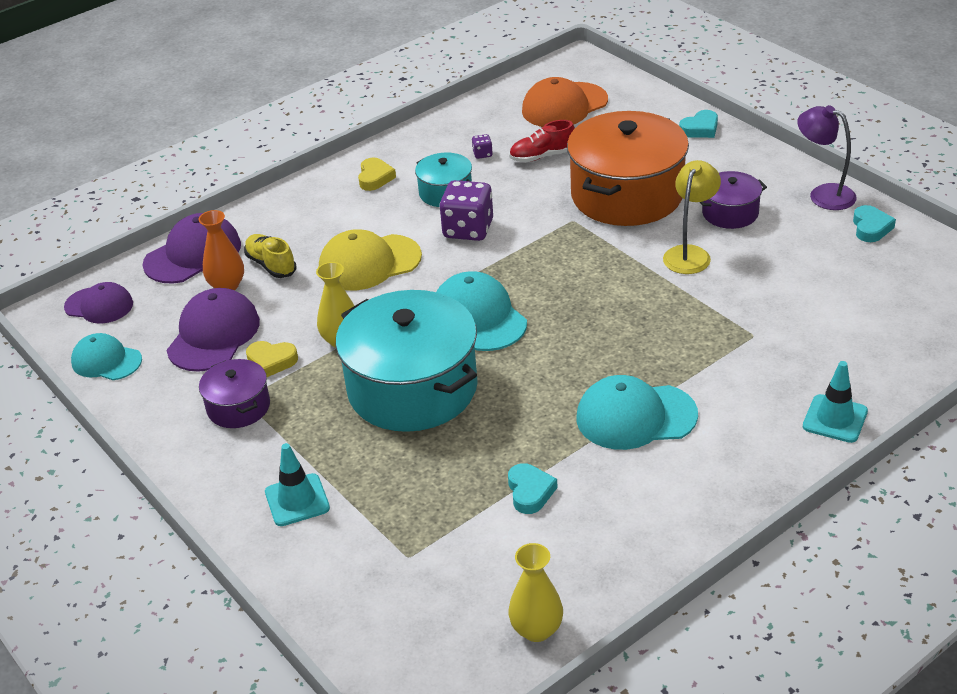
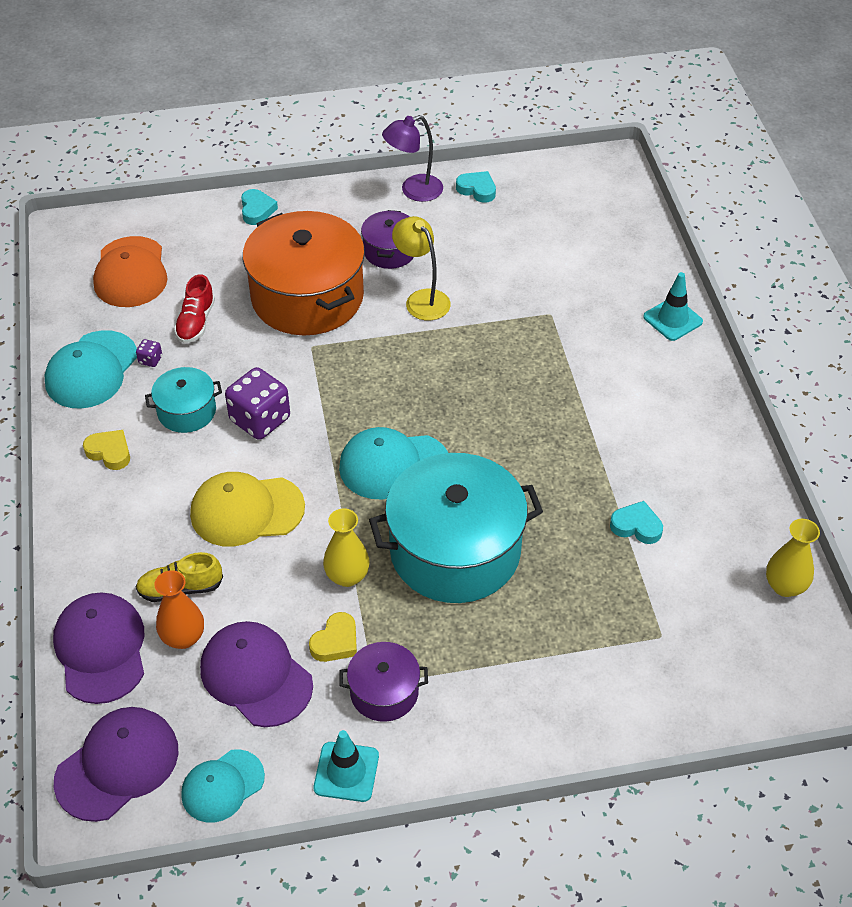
camera: 65 degrees left, 10 degrees up
(99, 305) = (117, 765): purple cap -> purple cap, size x1.52
(297, 500) = (544, 690): turquoise traffic cone -> turquoise traffic cone (346, 772)
(369, 263) = (246, 510): yellow cap -> yellow cap turned 75 degrees clockwise
(635, 416) = (594, 424): turquoise cap -> turquoise cap (91, 370)

